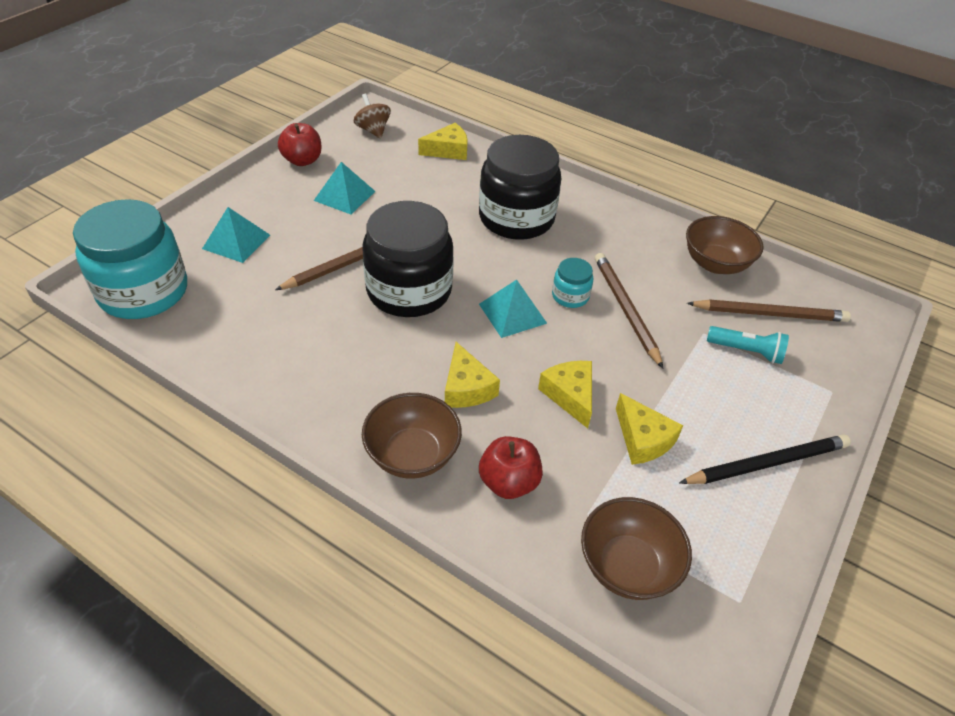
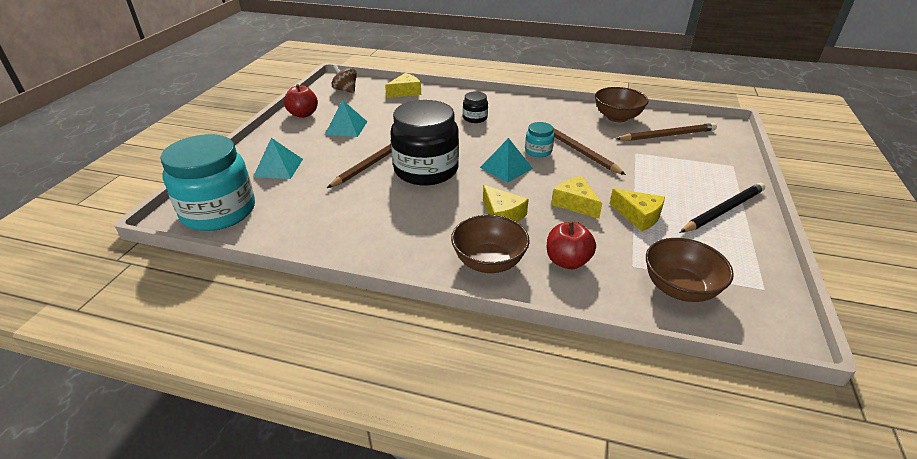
camera: 15 degrees left, 10 degrees down
(516, 218) = (475, 118): black jar -> black jar, size x0.45
(746, 351) = (668, 156): turquoise flashlight -> none

